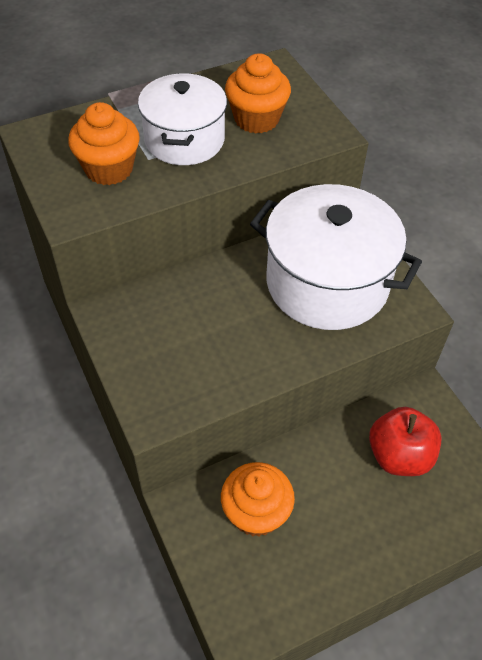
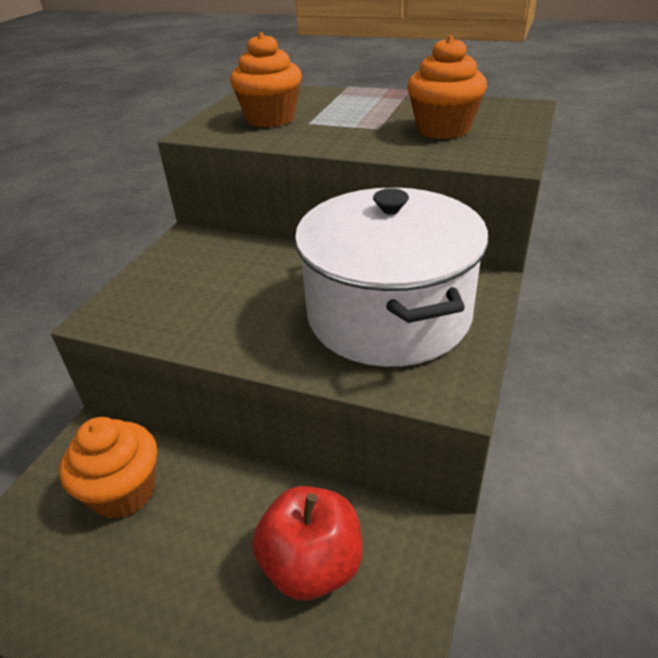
camera: 50 degrees right, 15 degrees down
(184, 140) = (356, 122): white pot -> none

